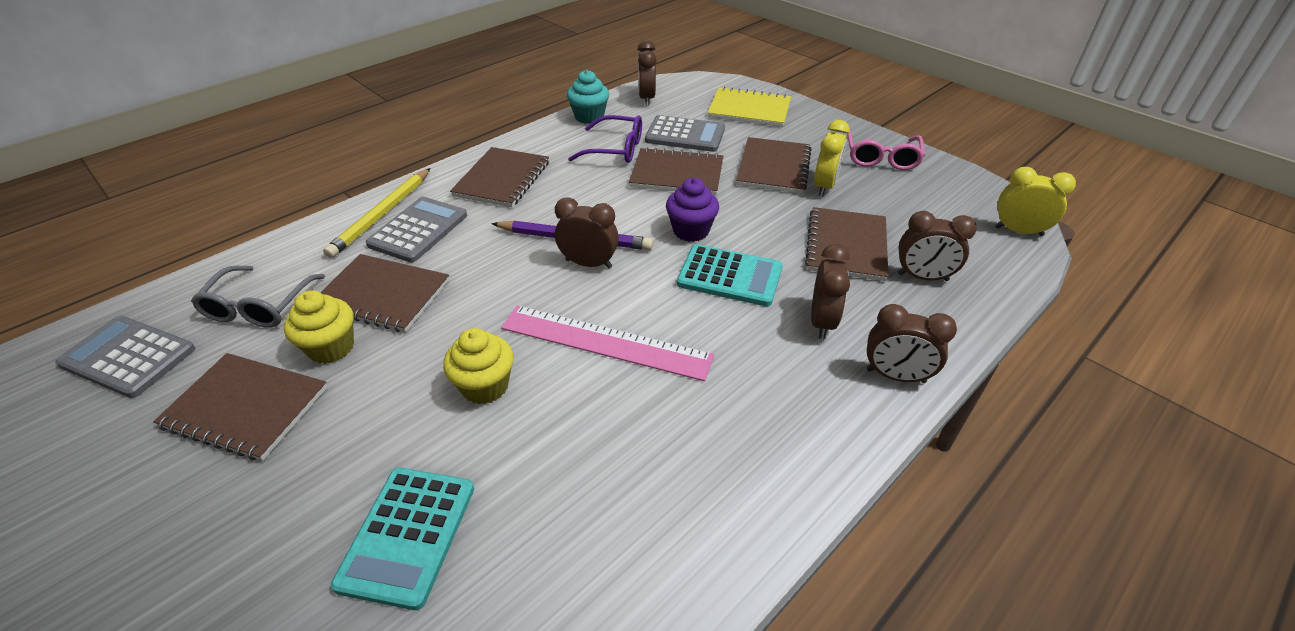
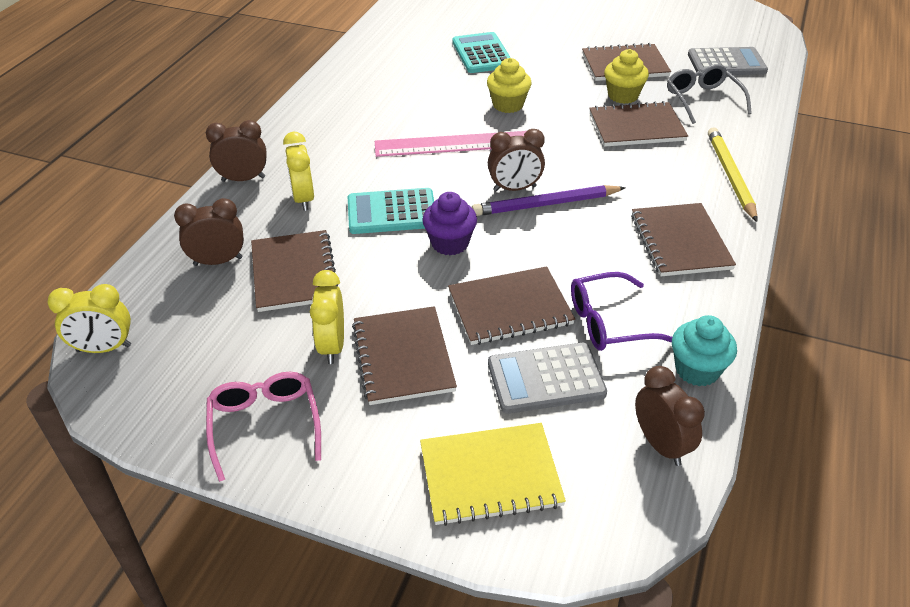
camera: 155 degrees right, 0 degrees up
(418, 230) = (681, 173): grey calculator -> none
(822, 322) = (303, 199): brown clock -> yellow clock

